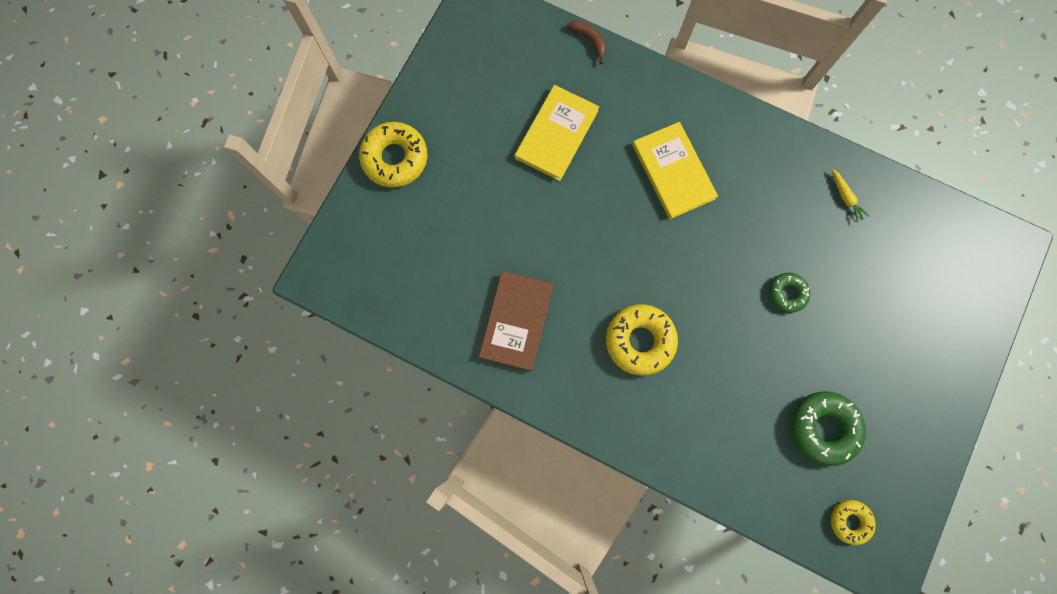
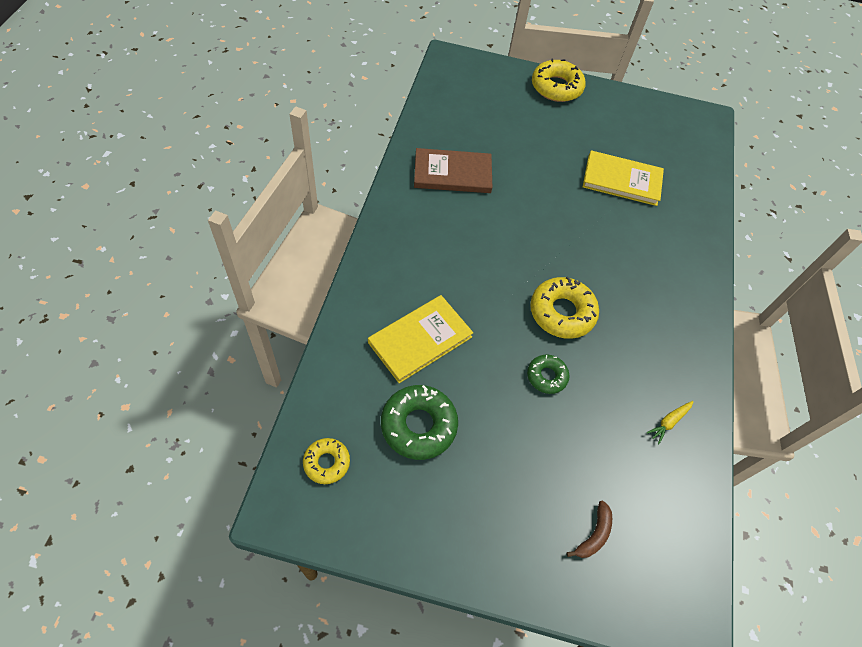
camera: 70 degrees right, 20 degrees down
(589, 40) = (716, 193): brown banana -> brown banana (594, 534)
(640, 340) = (462, 259): yellow donut -> yellow donut (562, 312)
(673, 172) = (627, 267): yellow book -> yellow book (420, 339)

